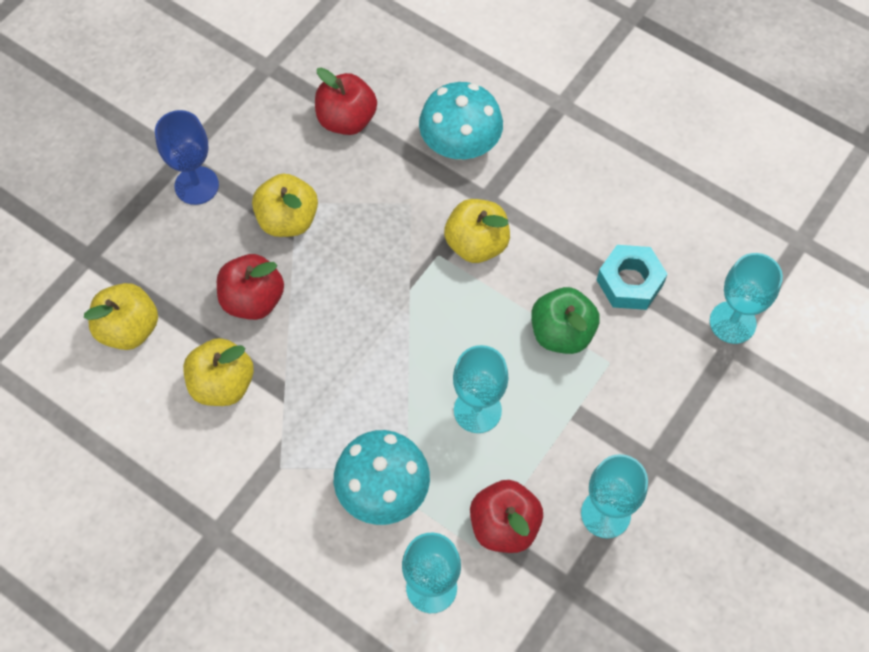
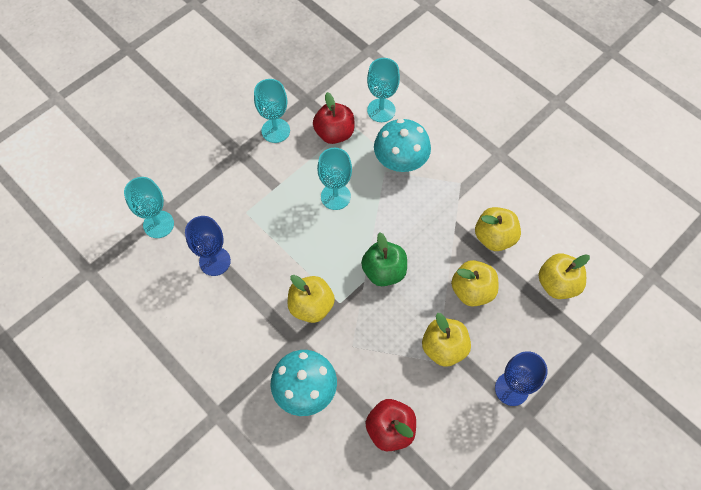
camera: 170 degrees left, 0 degrees up
(253, 300) = (472, 290): red apple -> yellow apple
(561, 333) = (270, 235): green apple -> green apple (384, 271)
(630, 282) = (215, 261): turquoise nut -> blue goblet

